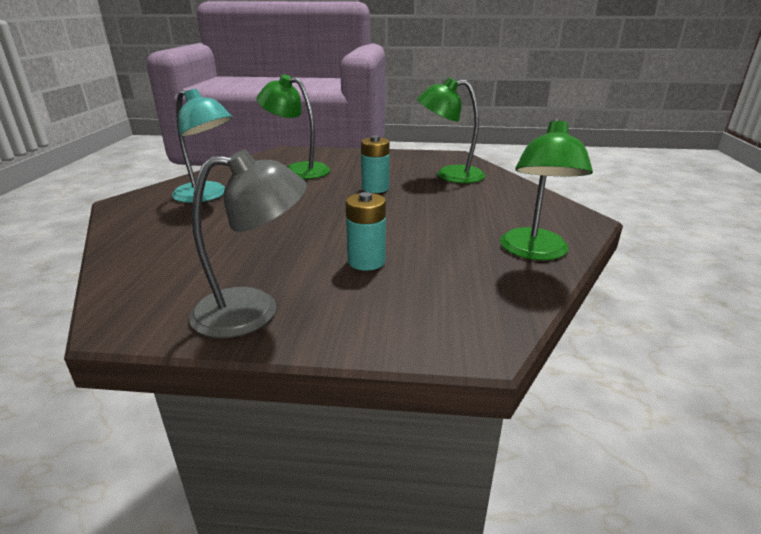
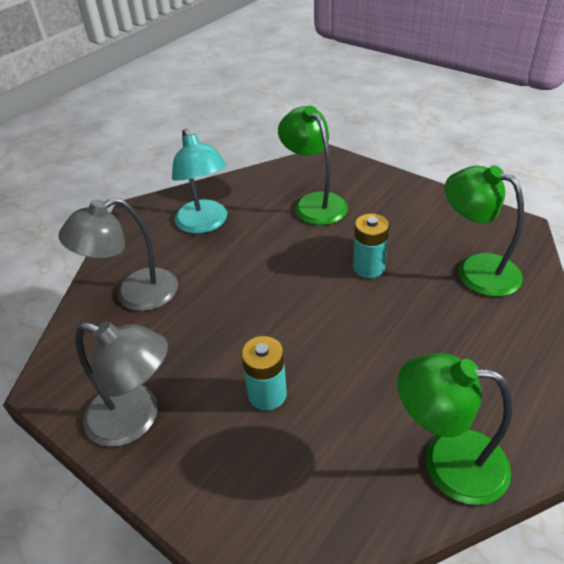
camera: 35 degrees right, 15 degrees up
(172, 244) = (134, 294): none -> grey lamp
(534, 252) = (447, 462): green lamp -> green lamp turned 60 degrees clockwise

